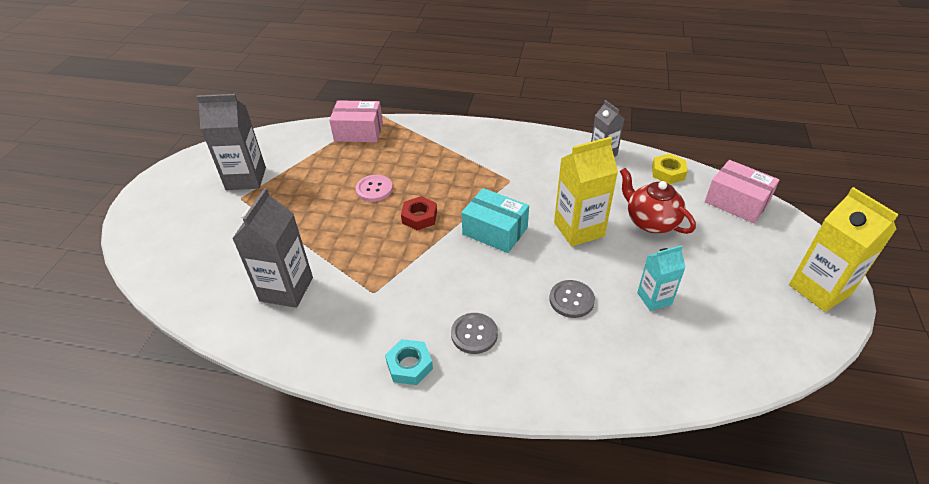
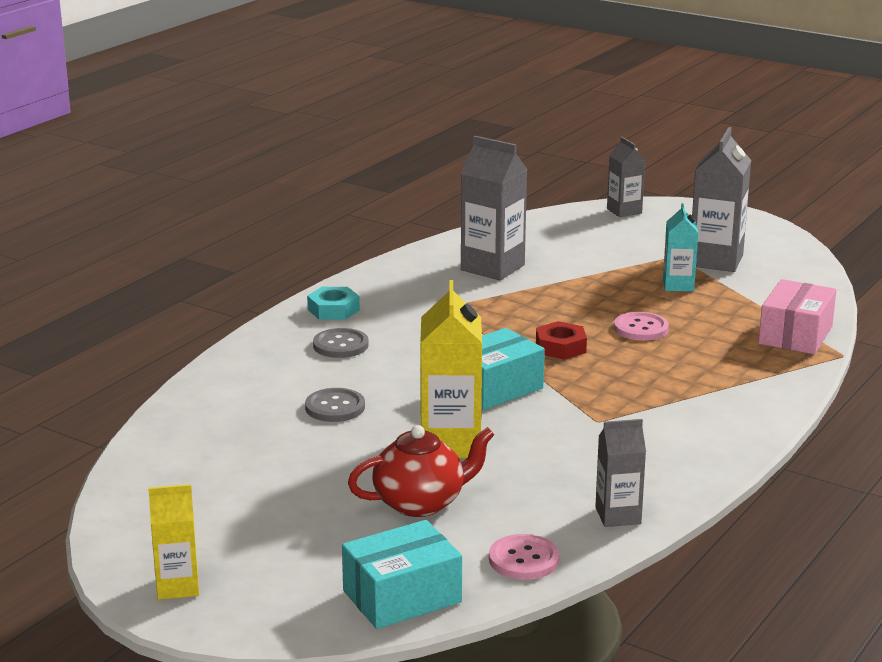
camera: 110 degrees right, 20 degrees down
(143, 243) = (624, 211): none -> grey carton
(654, 298) = (286, 459): turquoise carton -> turquoise carton (678, 285)
(668, 172) = (523, 559): yellow nut -> pink button
(736, 202) = (402, 597): pink box -> turquoise box
(819, 290) = (177, 586): yellow carton -> yellow carton, size x0.60

